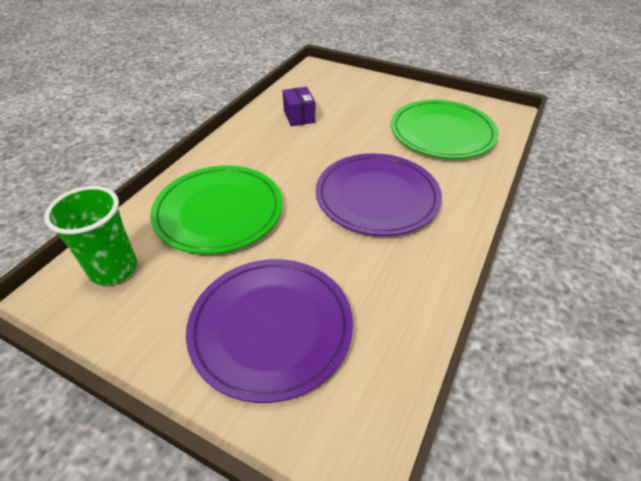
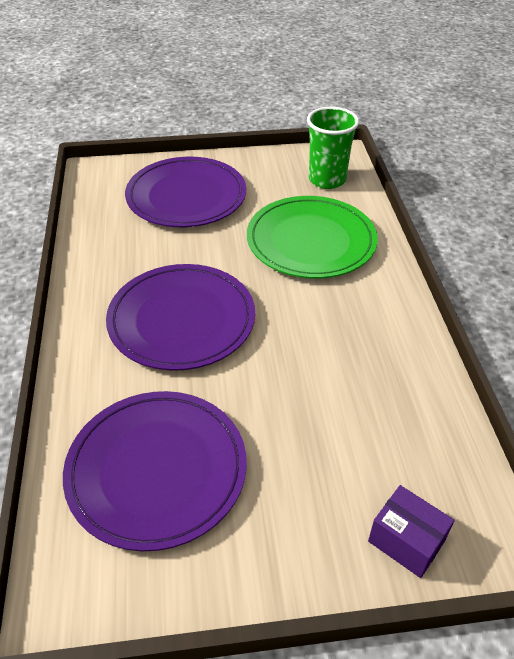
camera: 145 degrees right, 0 degrees up
(299, 116) = (378, 393): purple box -> purple box (406, 541)
(442, 133) = (157, 470): green plate -> purple plate

